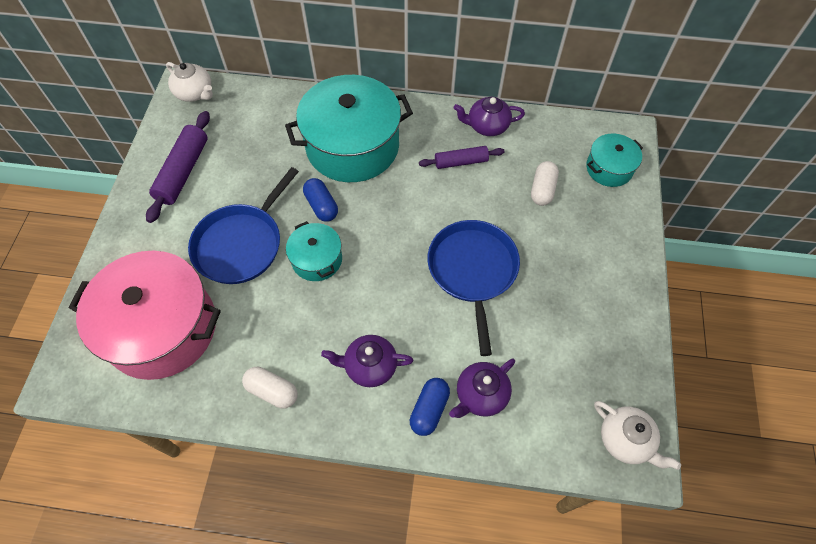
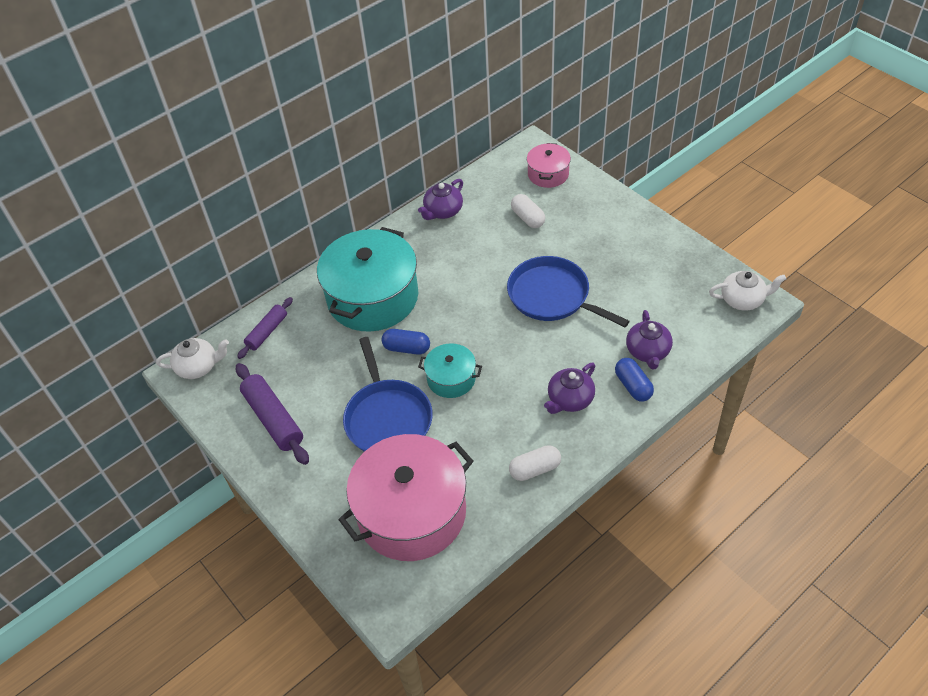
camera: 45 degrees left, 10 degrees down
(461, 162) = (457, 245): purple rolling pin -> purple rolling pin (267, 332)
(609, 168) = (548, 174): turquoise pot -> pink pot

